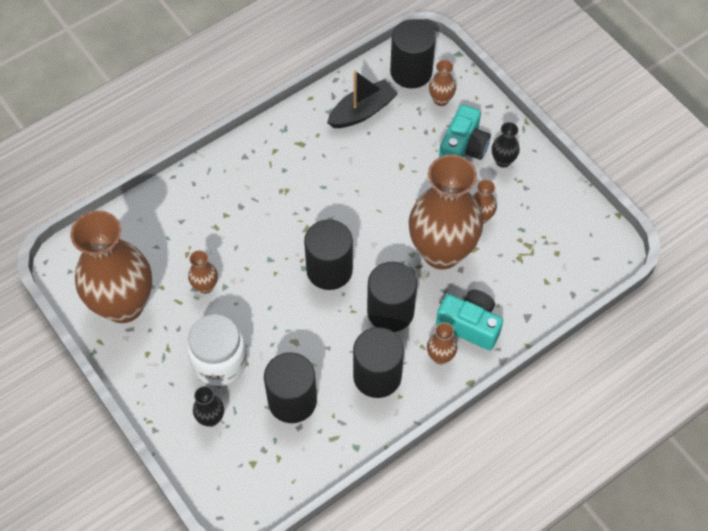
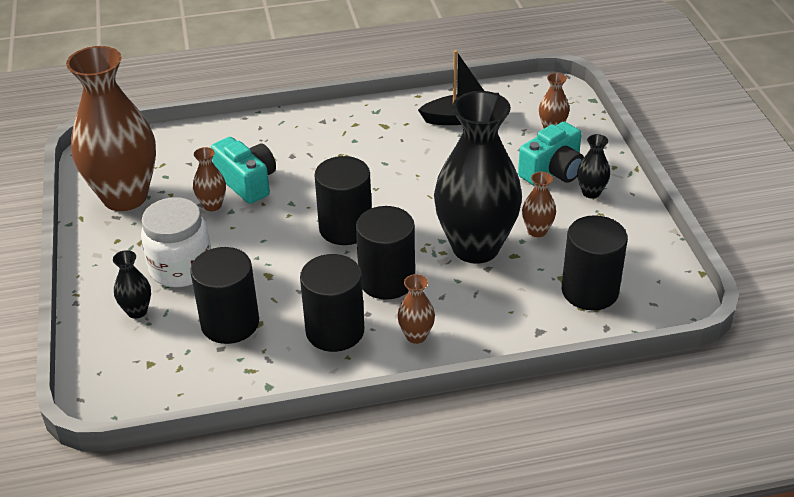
camera: 25 degrees right, 20 degrees down
(411, 72) = (534, 101): black cylinder -> black cylinder (590, 291)
(441, 252) = (475, 247): brown vase -> black vase
(470, 325) = (467, 318): turquoise camera -> turquoise camera (247, 182)

